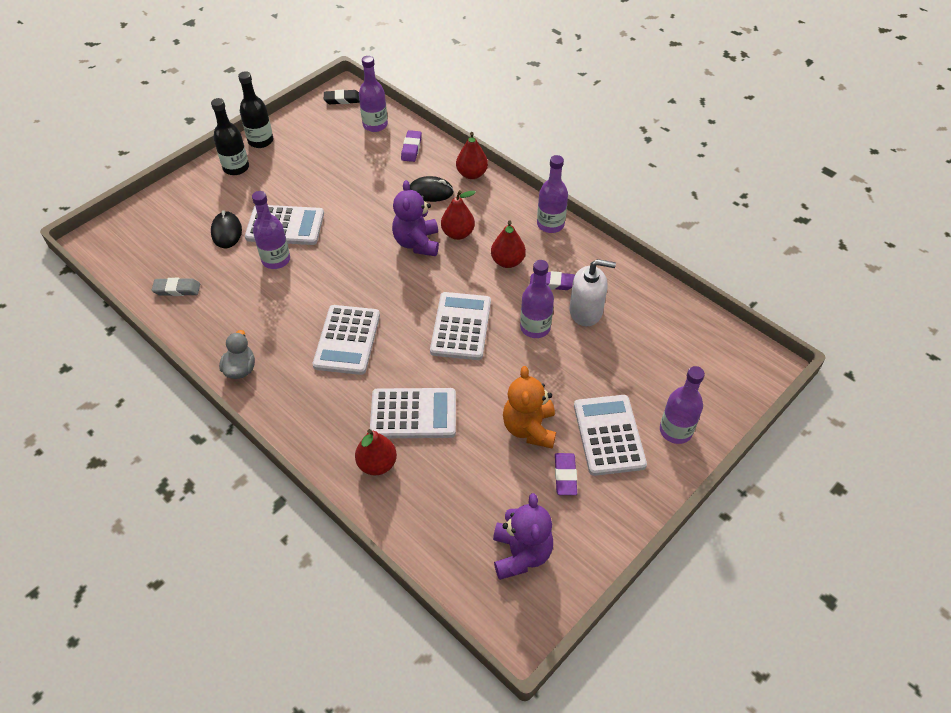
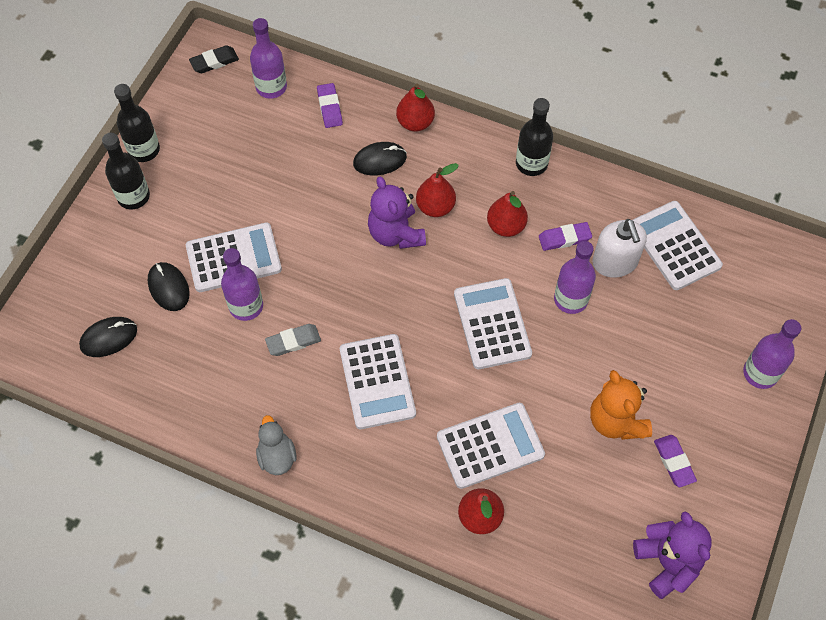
camera: 20 degrees left, 10 degrees up
(164, 252) = (109, 338): none -> black mouse
(177, 289) = (150, 382): grey eraser -> grey eraser (293, 341)
(550, 224) = (531, 163): purple bottle -> black bottle
(586, 311) = (615, 262): white soap dispenser -> white soap dispenser turned 90 degrees clockwise
(609, 435) = (697, 401): white calculator -> white calculator (674, 246)

